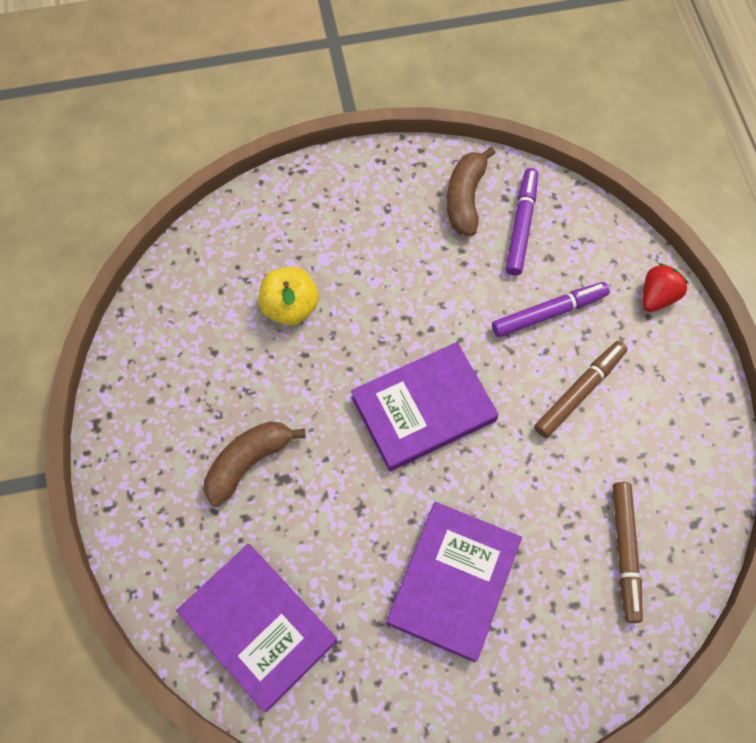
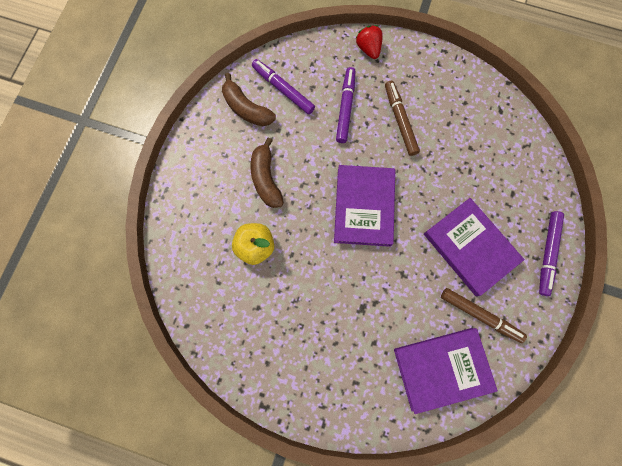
camera: 60 degrees left, 10 degrees up
(248, 462) = (341, 323): brown banana -> brown banana (266, 179)
(513, 702) = (547, 253): none -> purple marker
(625, 552) = (498, 152): brown marker -> brown marker (480, 315)

